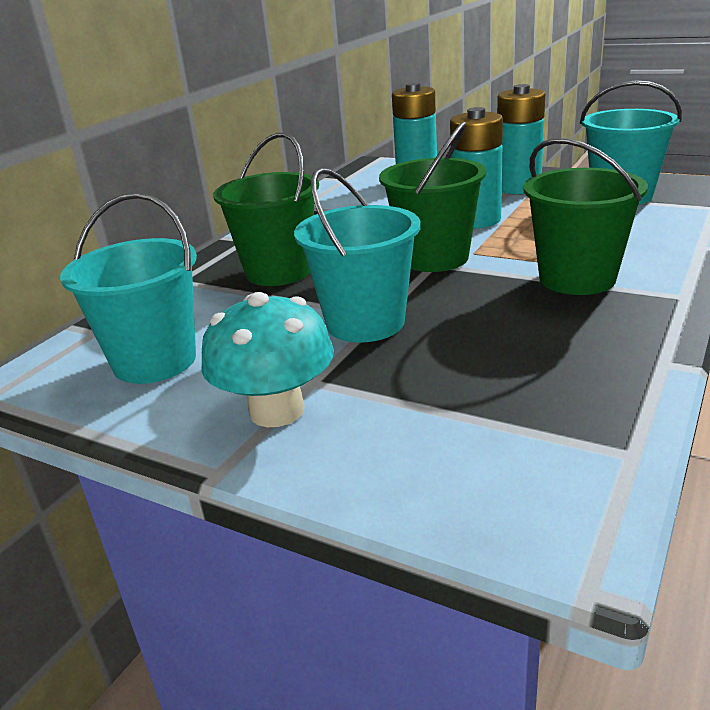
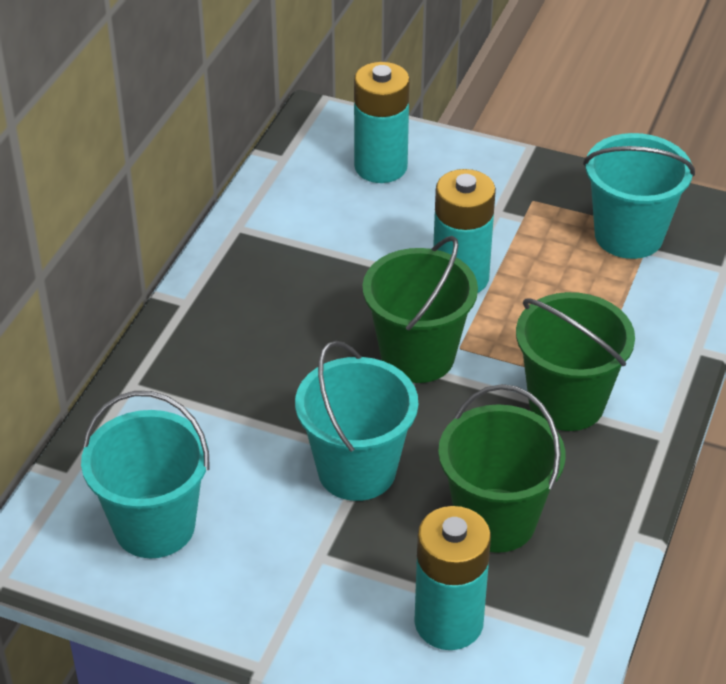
camera: 10 degrees left, 15 degrees up
(277, 411) = (295, 595): turquoise mushroom -> none
(279, 272) = (244, 374): green bucket -> green bucket (495, 520)
(518, 187) = (510, 203): turquoise battery -> turquoise battery (448, 622)

